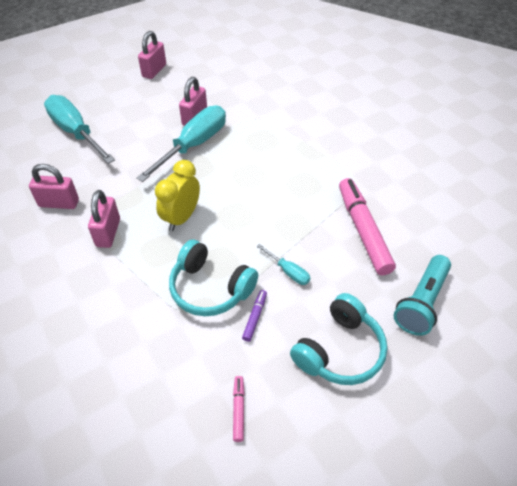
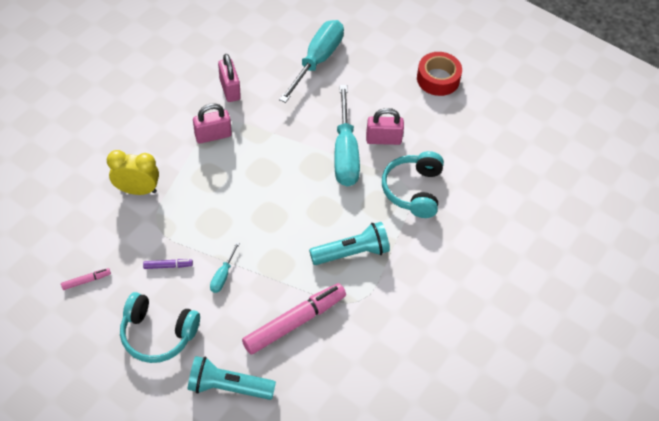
camera: 65 degrees right, 5 degrees up
(154, 71) = (438, 79): pink padlock -> red tape
(181, 218) = (250, 178): yellow clock -> yellow clock (137, 190)
(194, 144) = (345, 153): turquoise screwdriver -> turquoise screwdriver turned 75 degrees clockwise
(210, 288) = (184, 226): turquoise headphones -> turquoise headphones (413, 190)
(303, 170) = (352, 252): none -> turquoise flashlight

